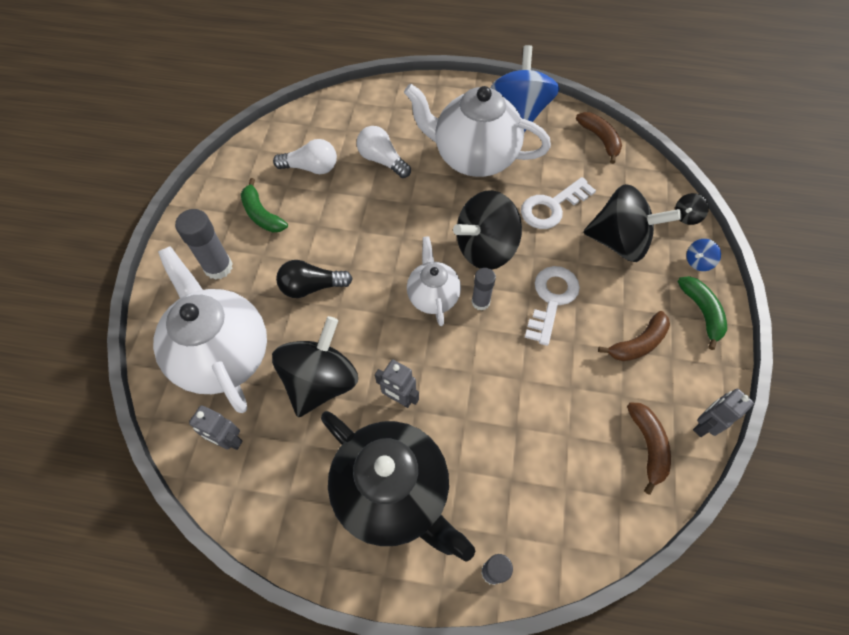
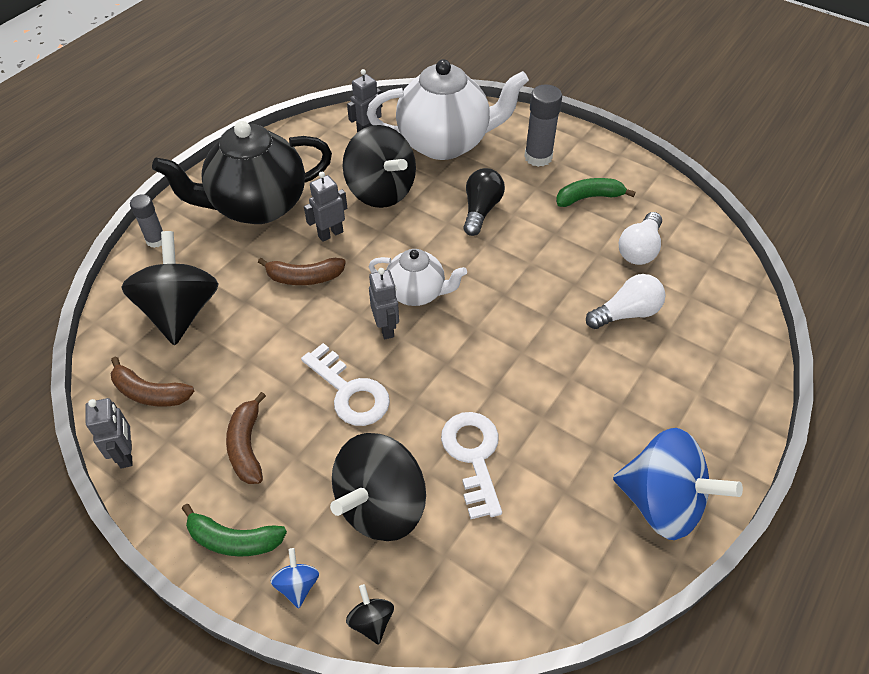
camera: 115 degrees right, 10 degrees down
(474, 157) = (594, 407): white teapot -> none
(480, 302) = (386, 328): grey glue stick -> grey robot
(485, 248) = (449, 360): black spinning top -> black spinning top (180, 312)
(600, 139) = (566, 586): brown banana -> brown banana (304, 277)

